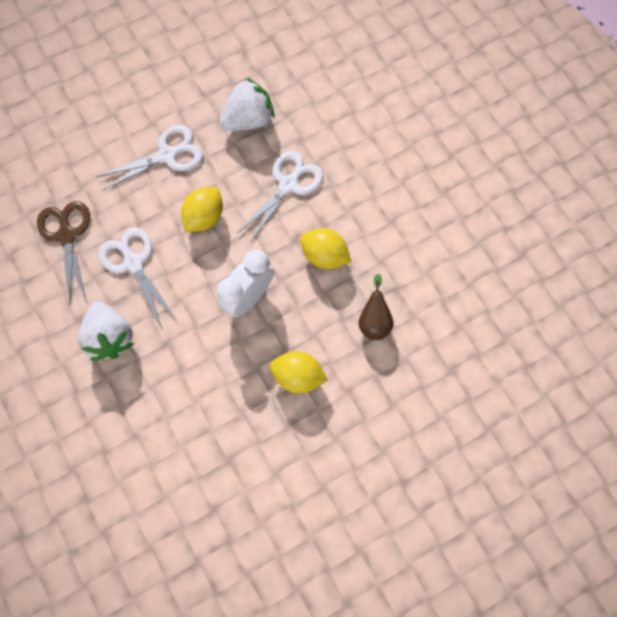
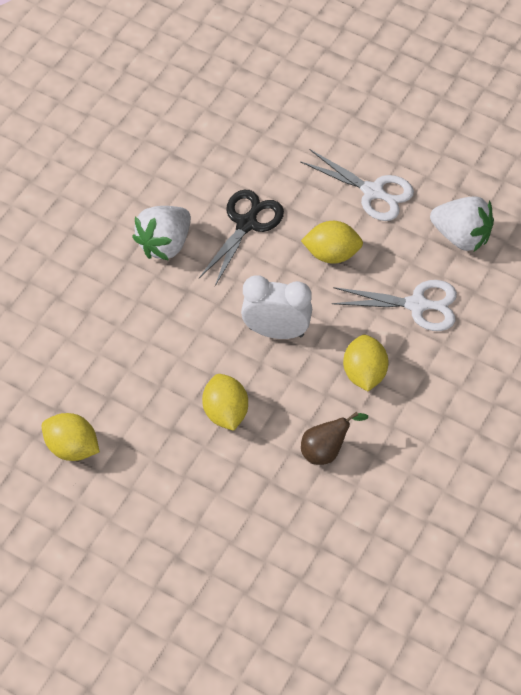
camera: 60 degrees right, 15 degrees down
(67, 235) = (237, 160): brown scissors -> none
(133, 263) = (246, 224): white scissors -> black scissors
(259, 516) = (72, 448): none -> yellow lemon

